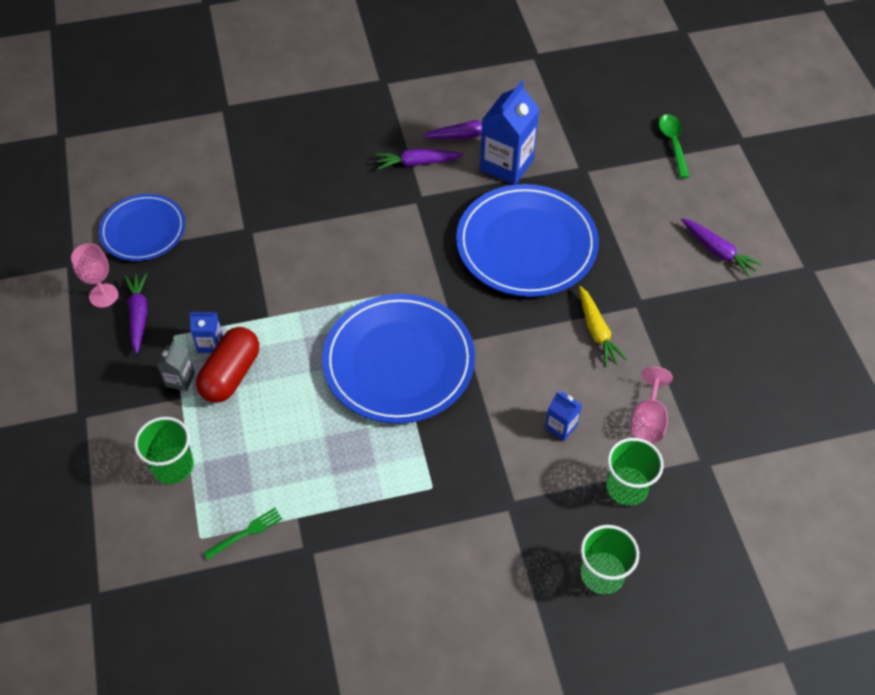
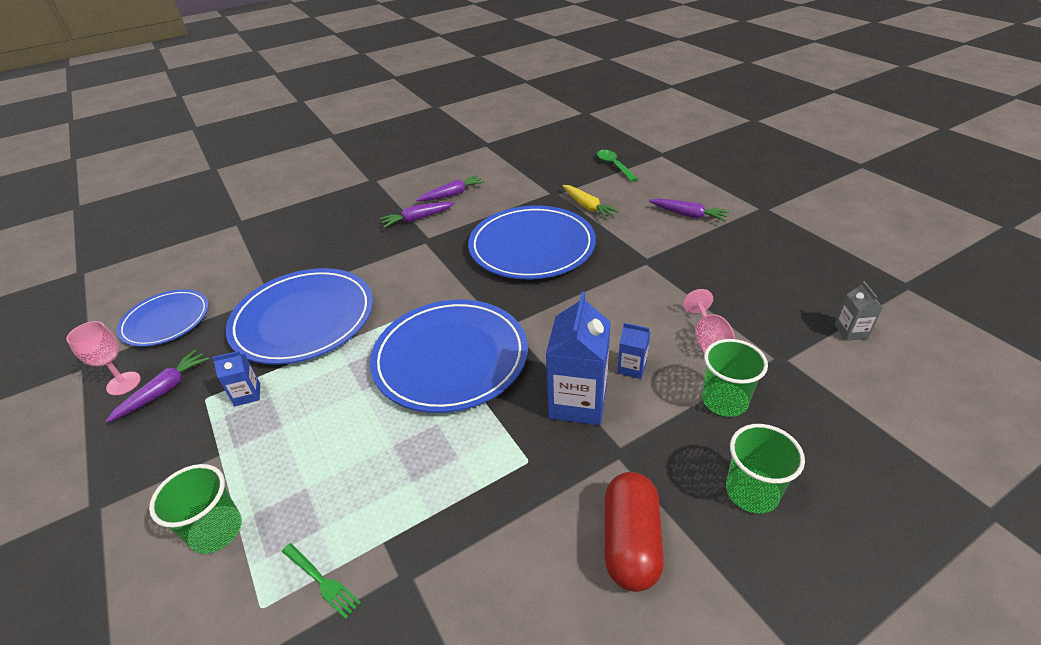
camera: 15 degrees left, 15 degrees down
(139, 315) = (164, 390): purple carrot -> purple carrot turned 60 degrees clockwise
(180, 379) = (216, 437): grey carton -> grey carton (851, 332)
(231, 375) = (275, 416): red capsule -> red capsule (631, 542)
(246, 532) = (322, 581): green fork -> green fork turned 90 degrees clockwise
(272, 270) = (304, 319): none -> blue plate
(506, 165) = (492, 204): blue carton -> blue carton (578, 402)
(597, 331) = (623, 288): yellow carrot -> yellow carrot (587, 207)

